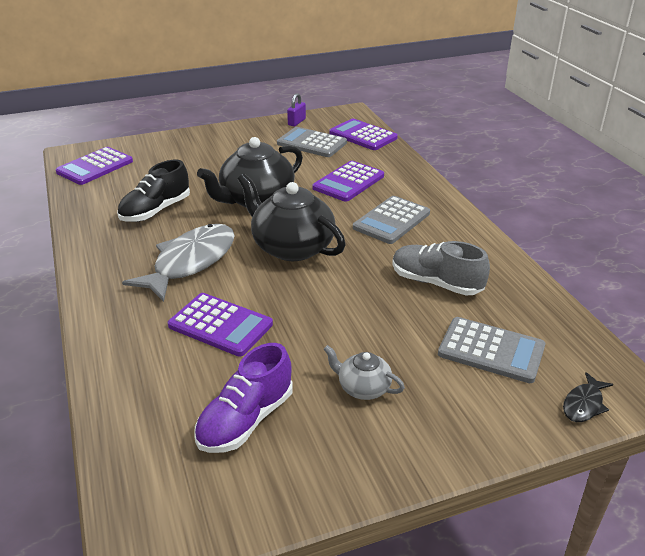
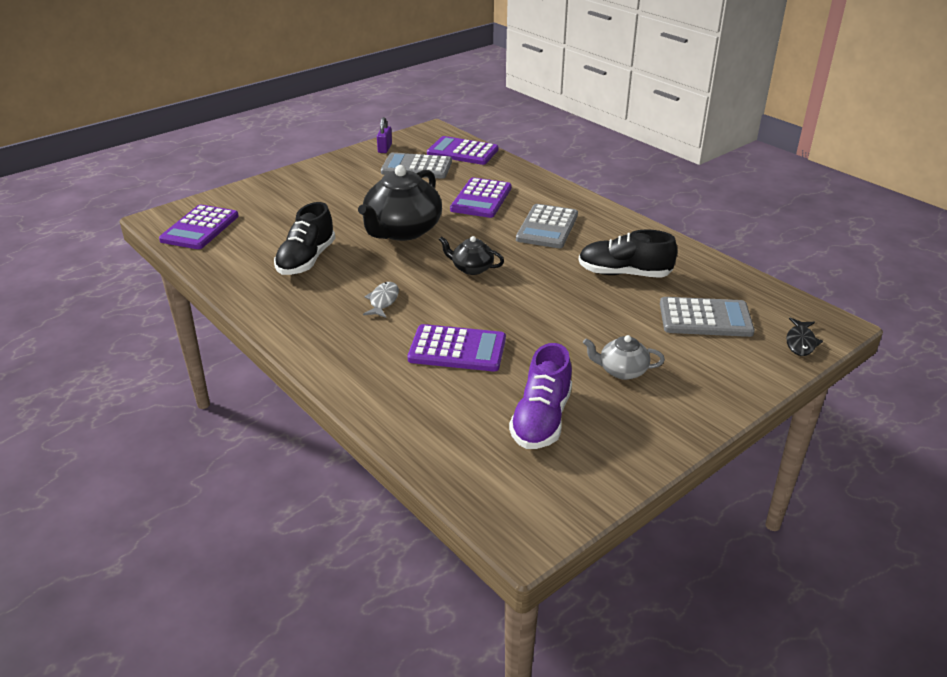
camera: 20 degrees left, 0 degrees up
(190, 262) = (383, 301): grey fish -> grey fish, size x0.45
(291, 247) = (471, 268): black teapot -> black teapot, size x0.49
(436, 283) = (624, 273): grey shoe -> black shoe

